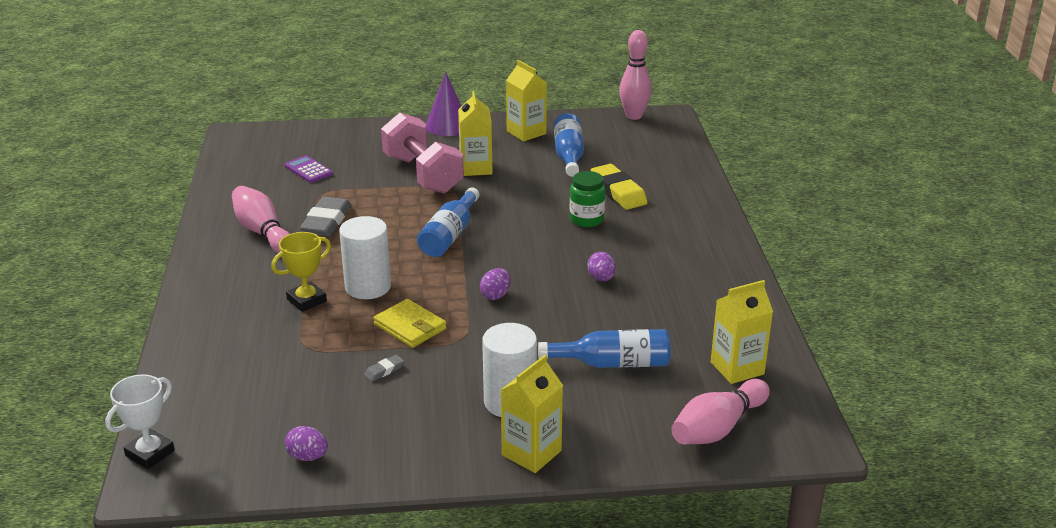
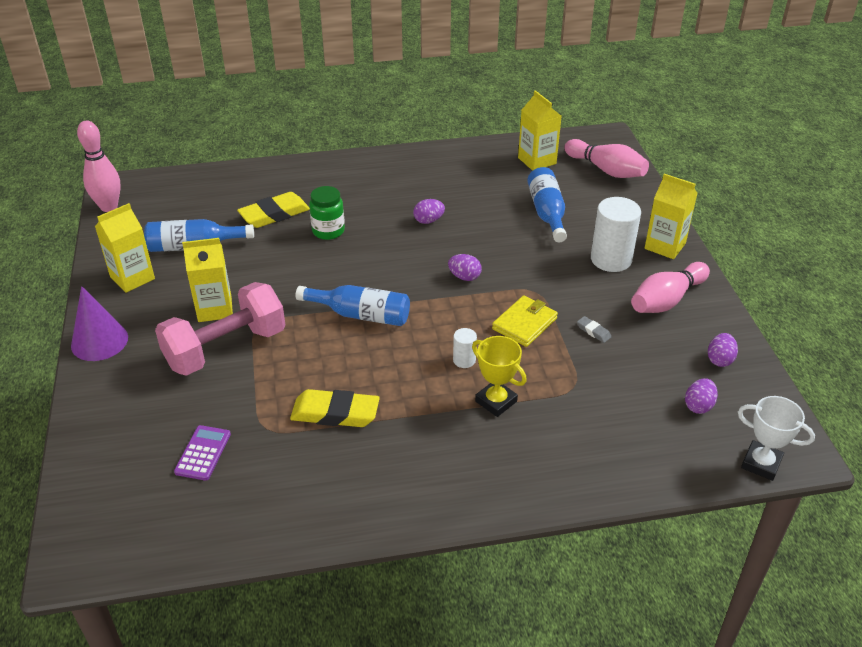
camera: 95 degrees left, 10 degrees up
(246, 426) = (698, 406): none -> purple egg
(263, 232) = (361, 466): pink bowling pin -> pink bowling pin (666, 300)
(308, 170) = (203, 453): purple calculator -> purple calculator turned 150 degrees clockwise
(326, 222) = (335, 413): grey eraser -> yellow eraser
(368, 287) = (464, 360): white cylinder -> white cylinder, size x0.49

